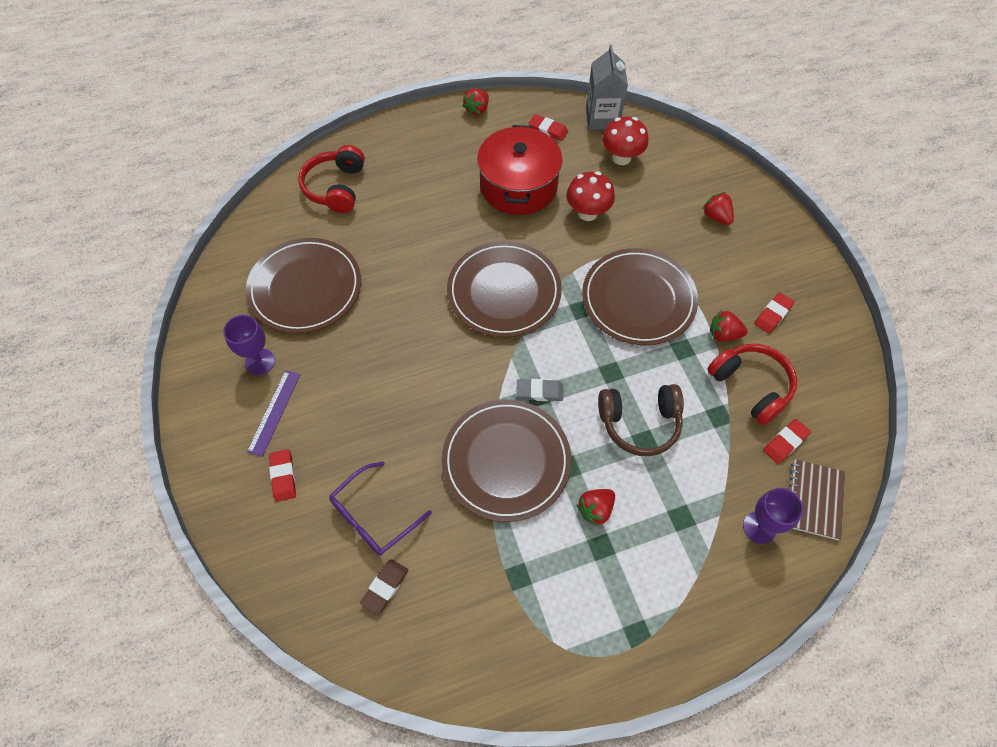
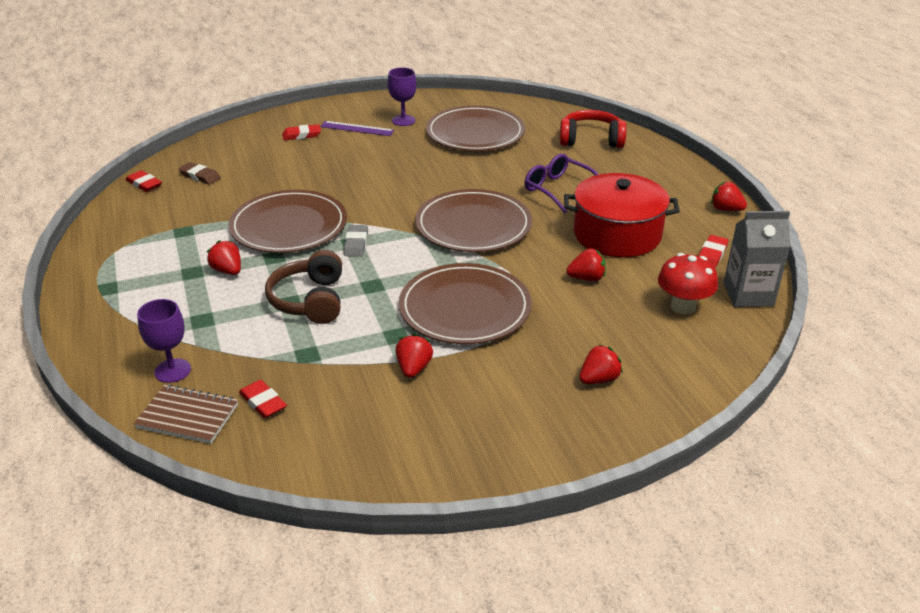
camera: 90 degrees right, 25 degrees down
(373, 517) = (257, 169): purple glasses -> purple glasses (557, 189)
(587, 213) = (586, 278): red mushroom -> red strawberry
(751, 386) = (340, 383): red headphones -> none
(773, 314) = (441, 414): red eraser -> red eraser (144, 184)

